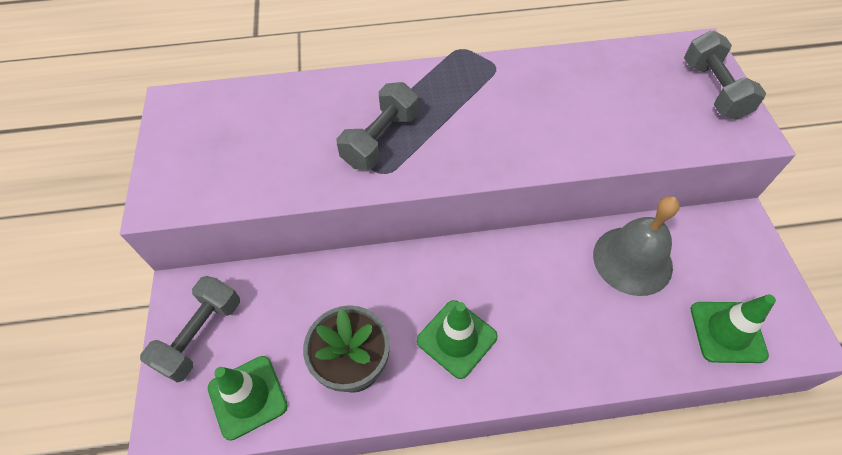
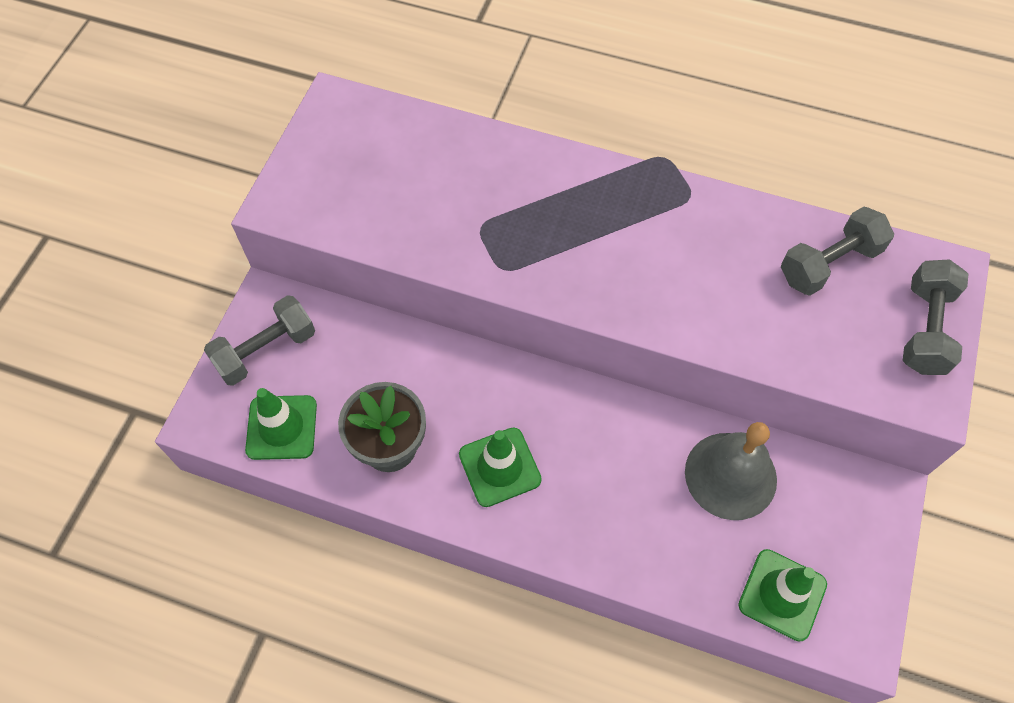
camera: 25 degrees right, 5 degrees up
(380, 140) = (518, 230): grey dumbbell -> grey dumbbell (829, 264)

